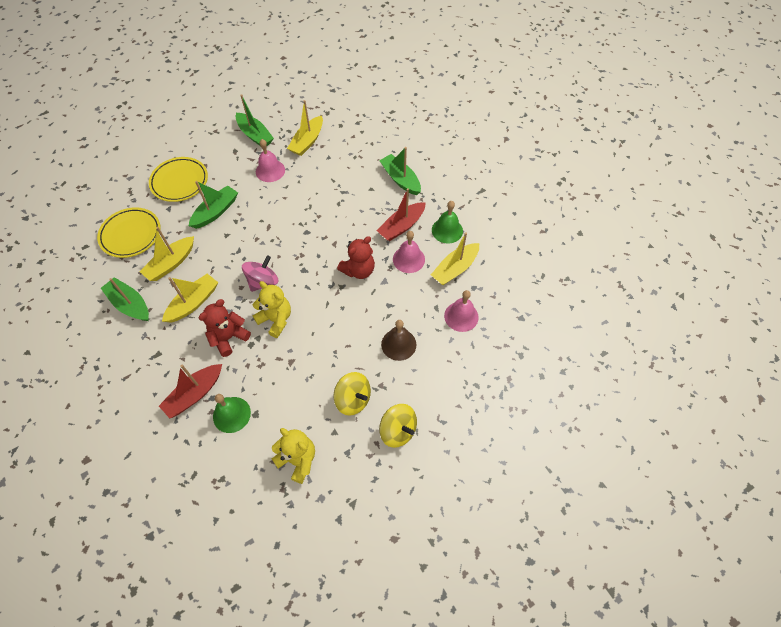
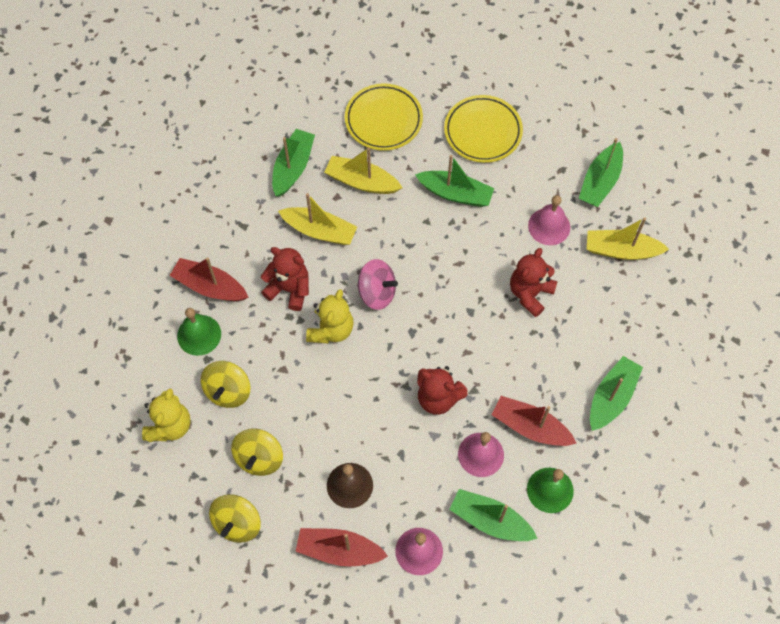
camera: 70 degrees right, 5 degrees up
(289, 406) = (228, 391): none -> yellow spinning top
(311, 196) = (530, 293): none -> red teddy bear
(443, 366) = (339, 550): none -> red boat
(455, 269) = (490, 520): yellow boat -> green boat

